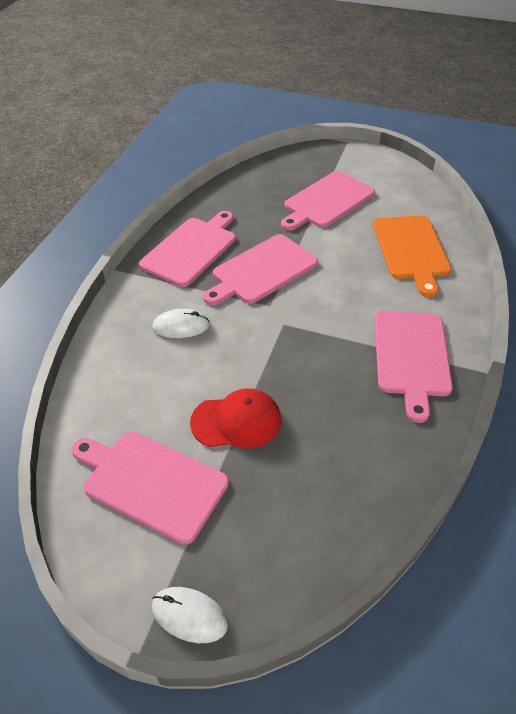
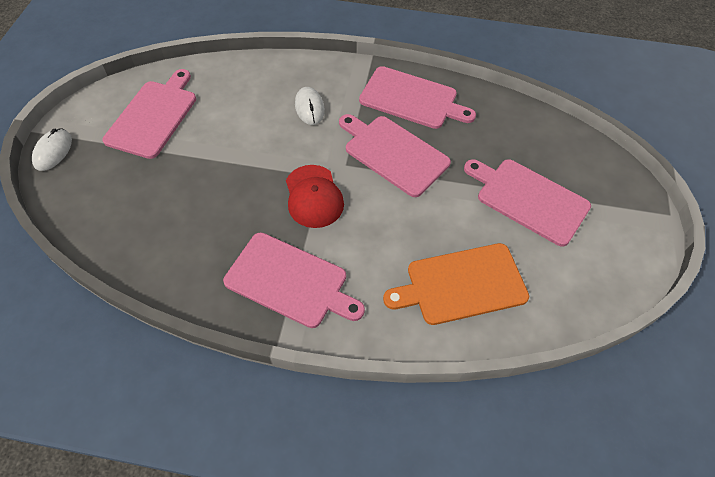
camera: 80 degrees right, 10 degrees up
(236, 421) = (208, 156): red cap -> red cap (313, 196)
(411, 357) = (290, 281): pink cutting board -> pink cutting board turned 150 degrees counterclockwise

